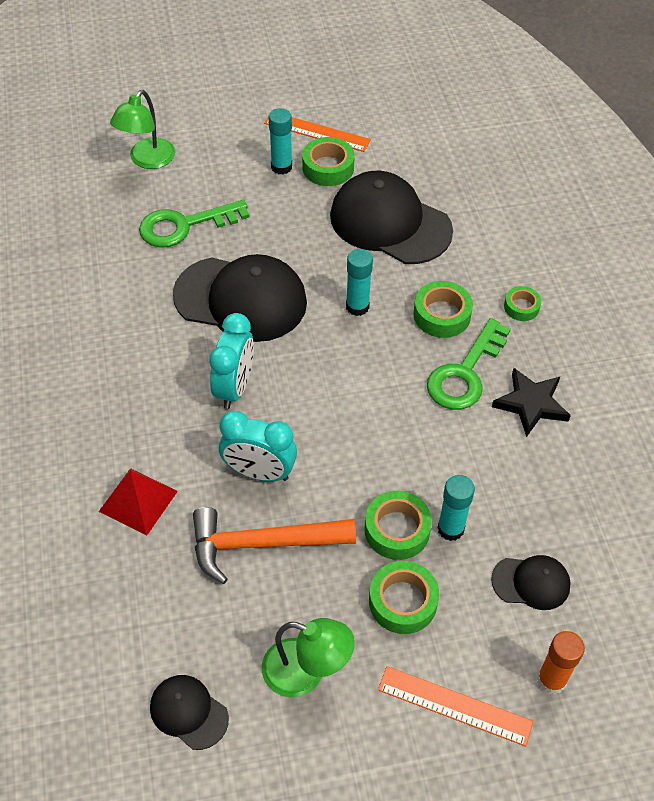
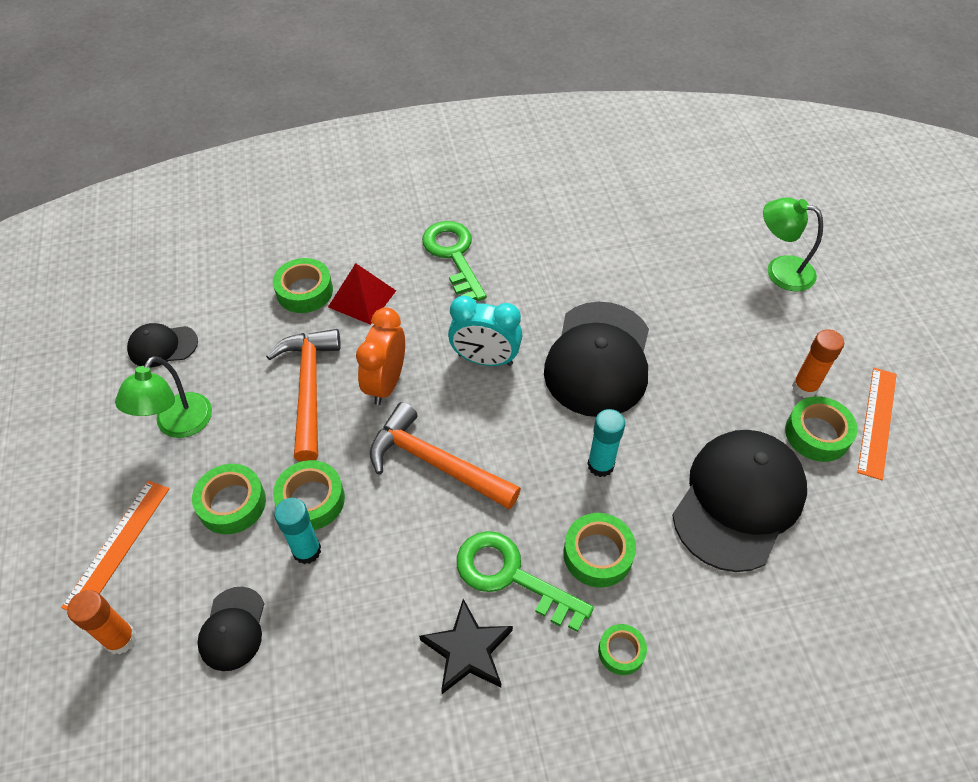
camera: 90 degrees right, 0 degrees up
(119, 561) = (304, 291): none -> green tape
(184, 226) = (692, 306): green key -> green key (453, 255)
(188, 712) = (162, 346): black cap -> black cap turned 135 degrees counterclockwise
(259, 472) = (386, 383): turquoise clock -> orange clock
(281, 167) = (804, 387): turquoise glue stick -> orange glue stick
(355, 428) = (435, 463): none -> orange hammer

